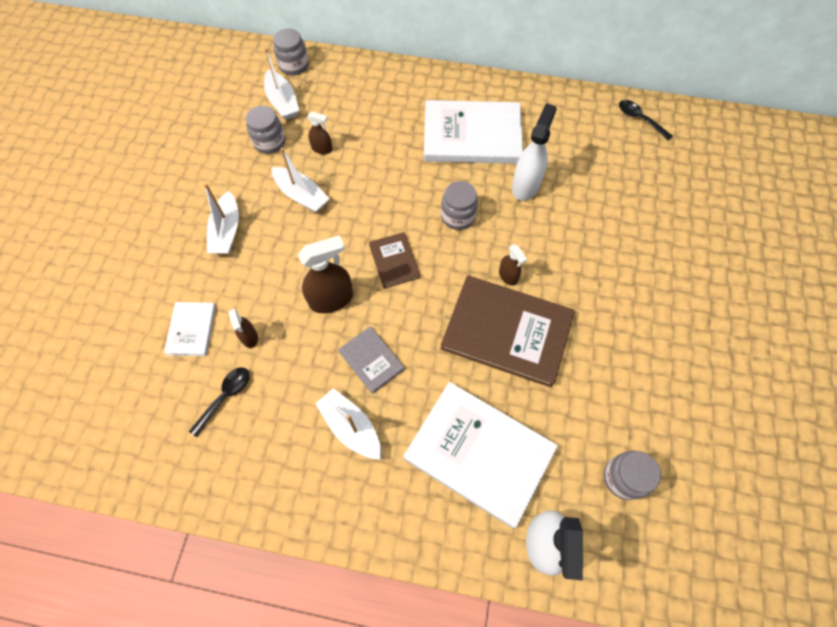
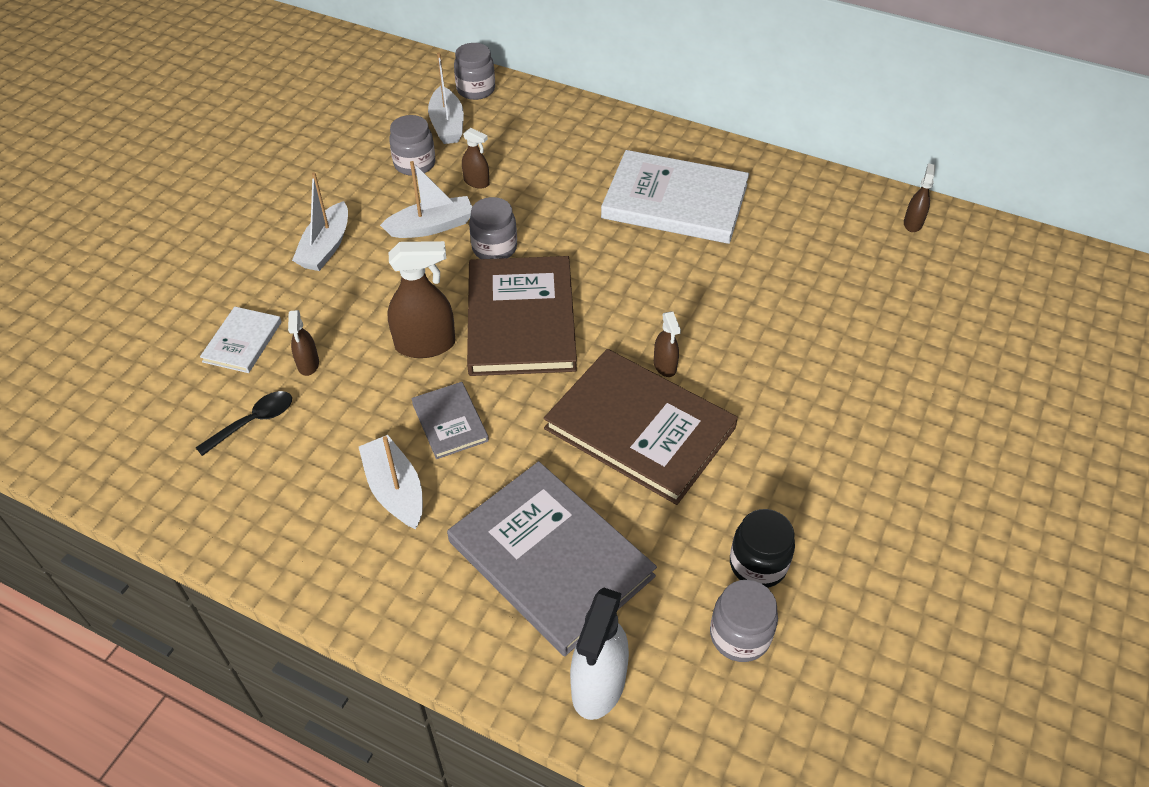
camera: 15 degrees right, 15 degrees down
(301, 195) = (432, 226): white boat -> white boat turned 75 degrees counterclockwise
(394, 261) = (521, 319): brown book -> brown book, size x2.05
(458, 216) = (623, 286): grey jar -> grey jar (494, 248)
(479, 453) = (551, 558): white book -> grey book
(525, 185) = (726, 269): white spray bottle -> none
(618, 419) = (758, 564): none -> black jar
(639, 119) = (913, 223): black spoon -> brown spray bottle

